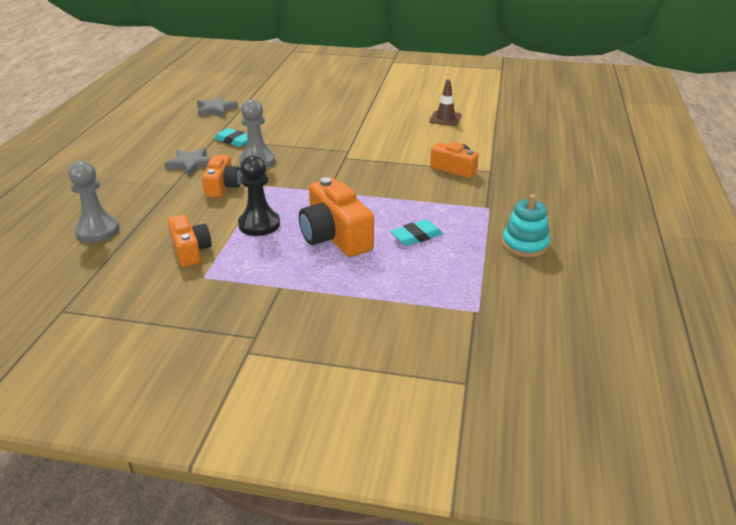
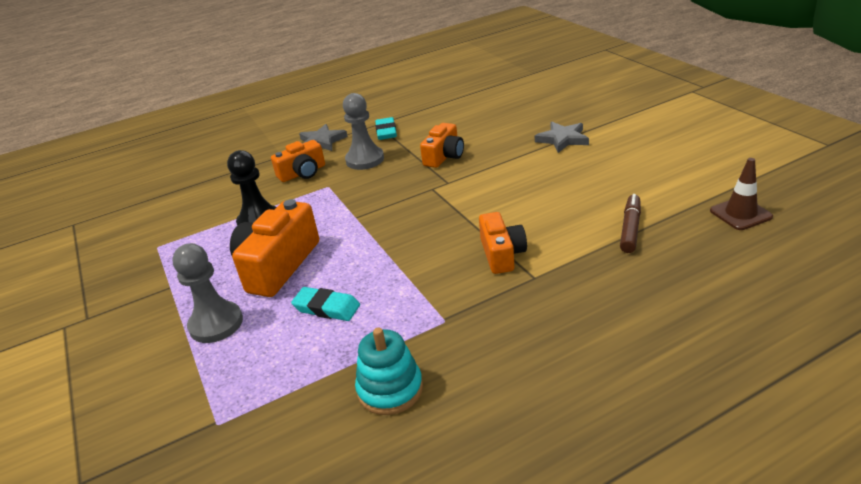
camera: 55 degrees right, 0 degrees up
(97, 230) = (184, 173): grey pawn -> grey pawn (216, 324)
(190, 251) = (189, 219): orange camera -> orange camera (444, 156)
(216, 110) = (428, 95): grey star -> grey star (562, 139)
(445, 118) = (613, 187): brown traffic cone -> brown traffic cone (740, 214)
(490, 133) = (630, 229): none -> brown marker

